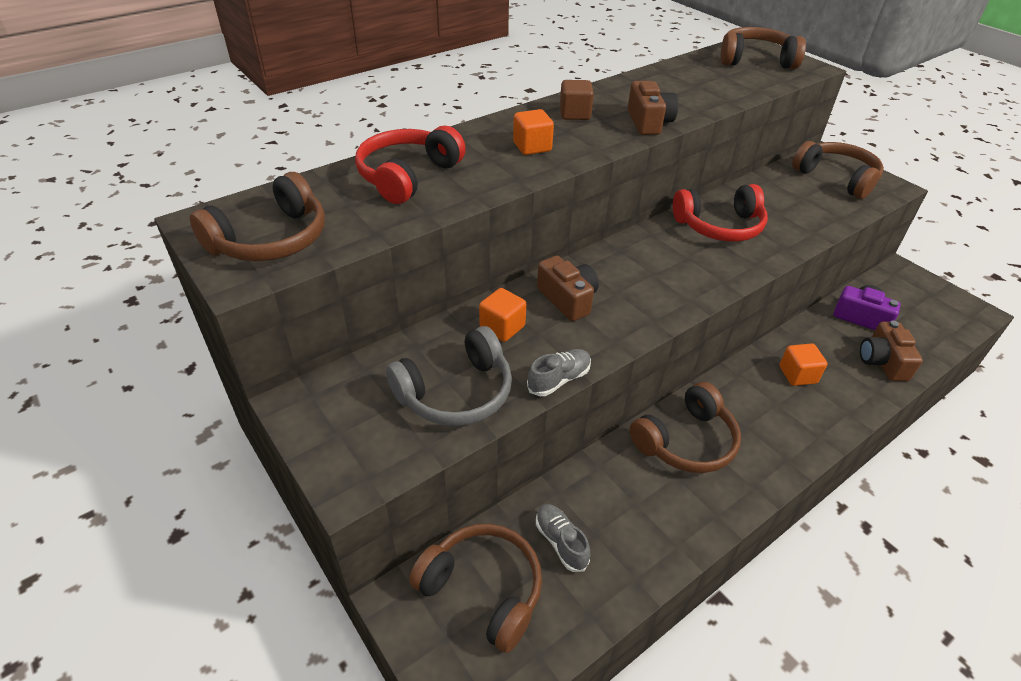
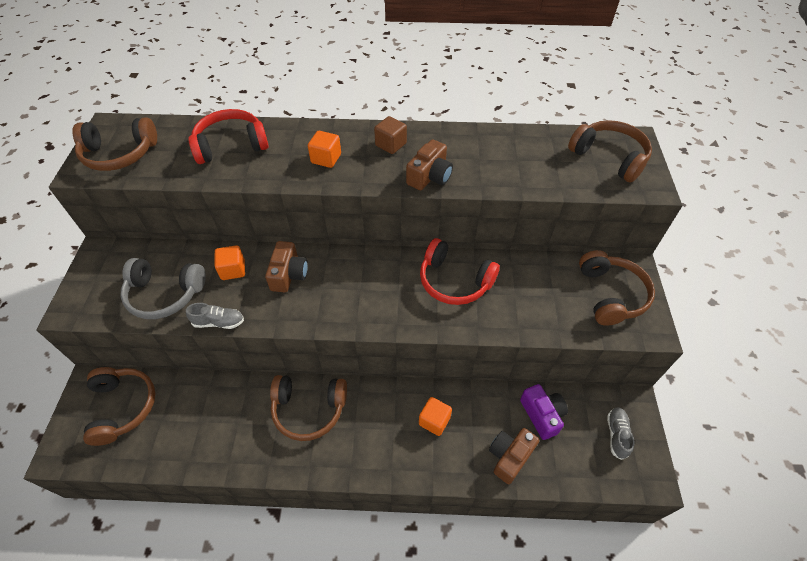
camera: 40 degrees right, 10 degrees up
(561, 542) = (180, 412): grey shoe -> grey shoe (616, 435)

